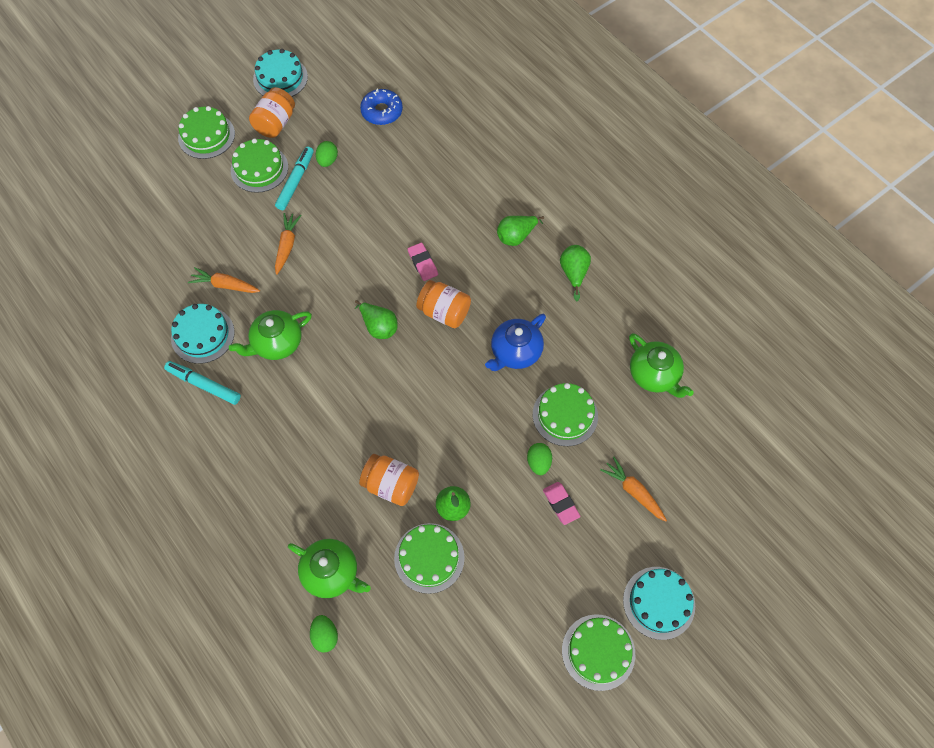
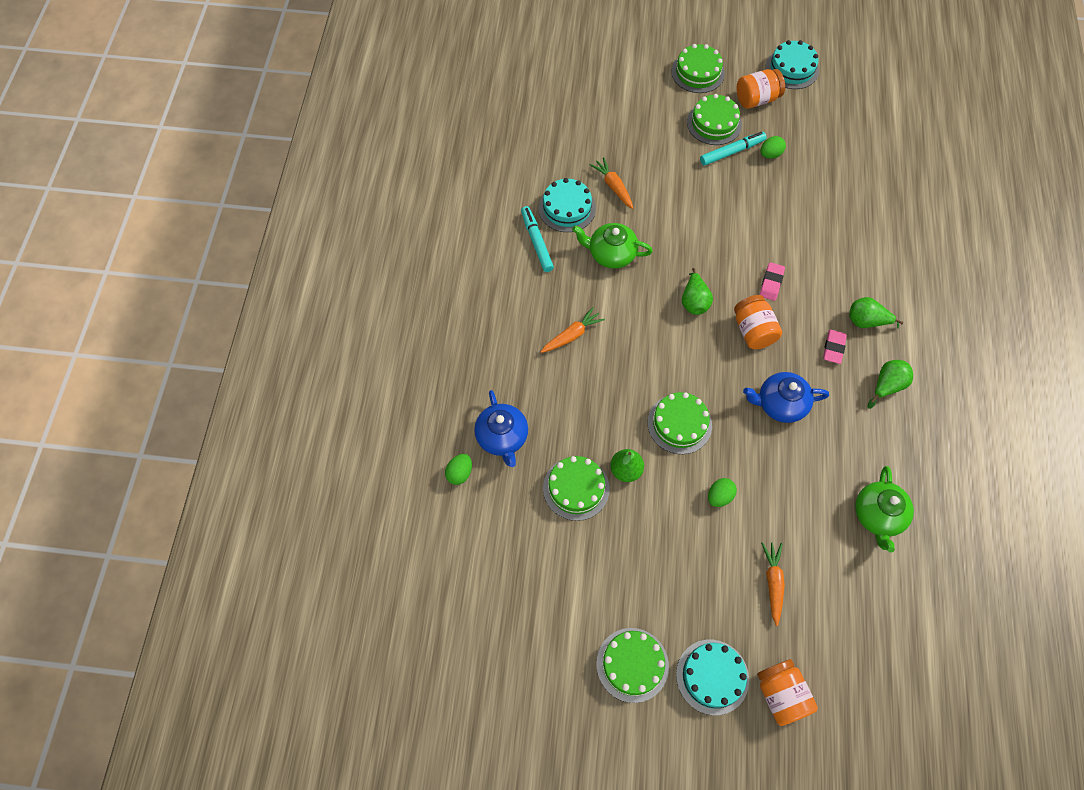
camera: 45 degrees right, 0 degrees up
(287, 246) = (682, 192): orange carrot -> orange carrot (572, 335)
(331, 573) = (502, 437): green teapot -> blue teapot
(382, 111) = (848, 148): blue donut -> none
(391, 485) = (597, 416): orange jar -> orange jar (781, 694)
(561, 504) = (707, 540): pink eraser -> pink eraser (833, 348)
(565, 415) = (774, 481): green cake -> green cake (679, 424)

